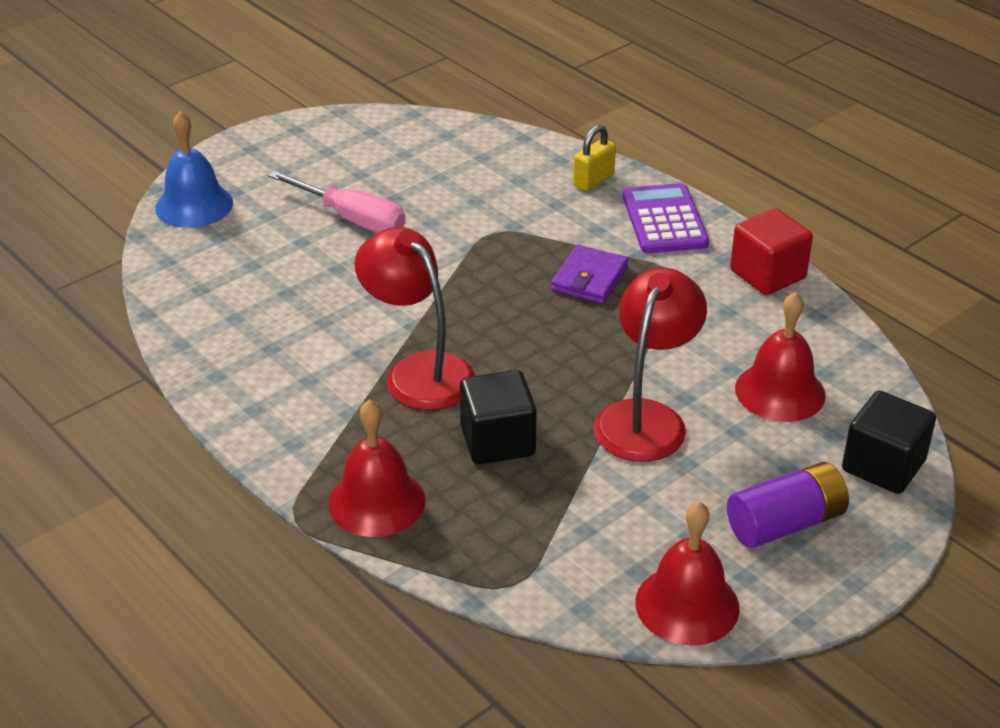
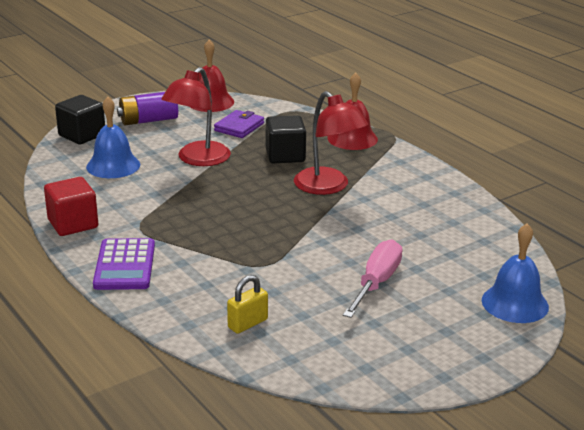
camera: 175 degrees left, 10 degrees down
(353, 219) = (377, 282): pink screwdriver -> pink screwdriver turned 75 degrees clockwise
(589, 279) = (201, 229): purple wallet -> purple wallet (239, 127)
(593, 180) = (167, 302): yellow padlock -> yellow padlock (247, 323)
(780, 391) = (113, 165): red bell -> blue bell

